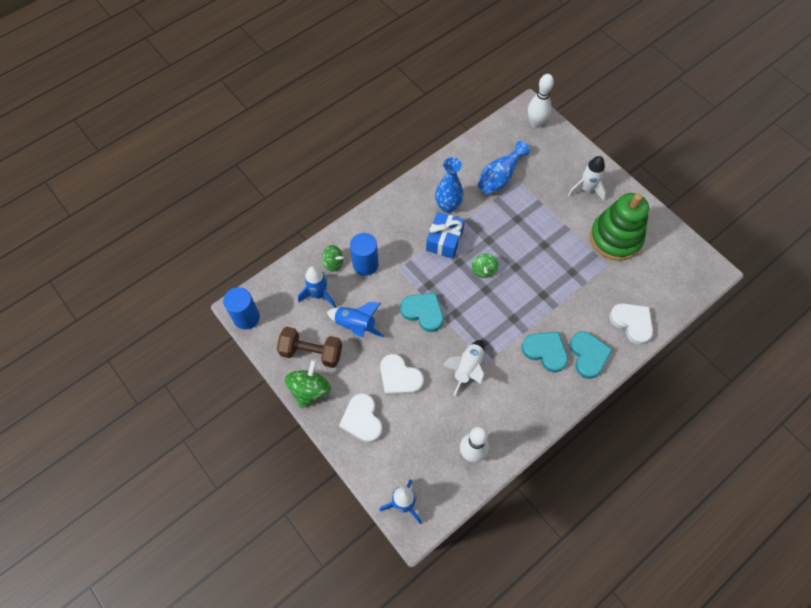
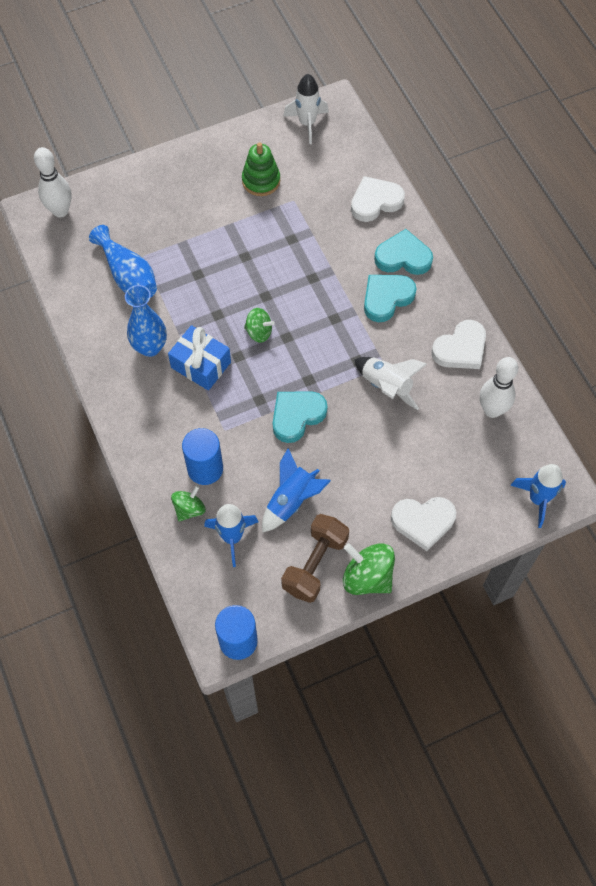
camera: 75 degrees left, 0 degrees up
(399, 377) = (378, 465): white heart -> white heart (460, 349)
(586, 189) = (182, 188): white rocket -> white rocket (307, 123)
(615, 238) = (261, 181): green stacking toy -> green stacking toy, size x0.58

